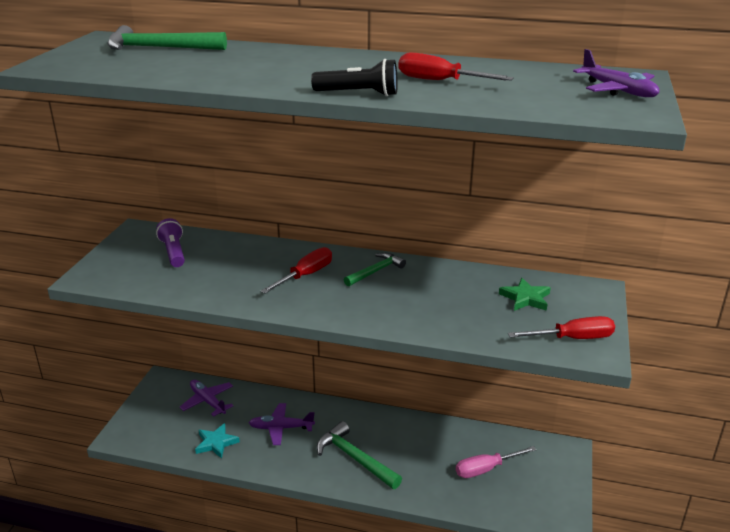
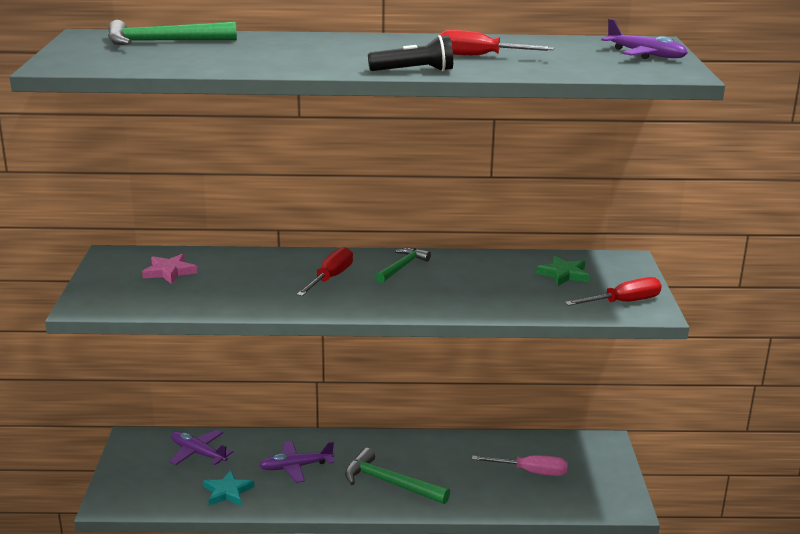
camera: 15 degrees left, 5 degrees down
(173, 252) = (169, 272): purple flashlight -> pink star
(486, 469) = (531, 472): pink screwdriver -> pink screwdriver turned 135 degrees counterclockwise

